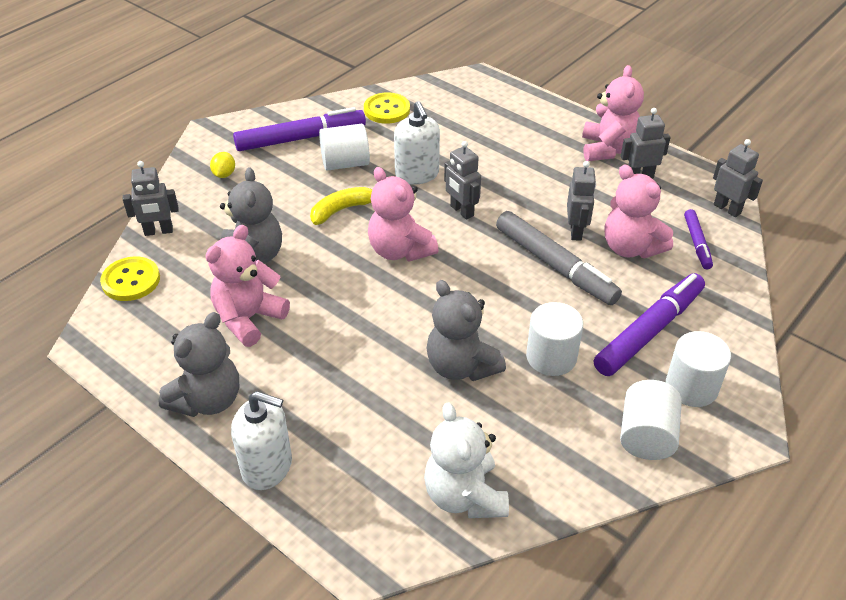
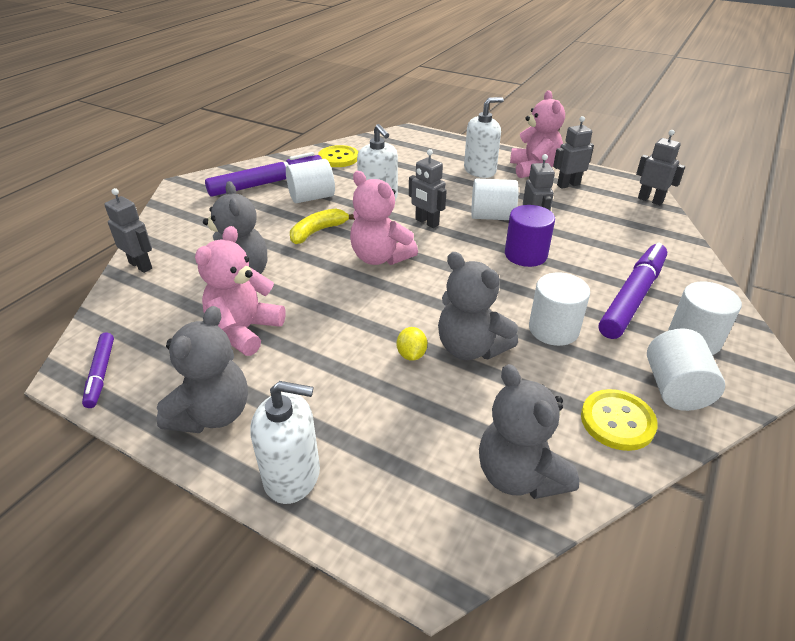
camera: 10 degrees left, 5 degrees down
(131, 280) = (115, 310): yellow button -> yellow button (617, 421)
(158, 231) = (141, 265): grey robot -> grey robot turned 120 degrees counterclockwise
(224, 174) = (200, 215): yellow lemon -> yellow lemon (411, 354)
(464, 496) = (519, 475): white teddy bear -> grey teddy bear
(536, 211) = (492, 216): none -> white cylinder
(544, 145) = (480, 170): none -> white soap dispenser
(555, 265) = (525, 255): grey marker -> purple cylinder
(631, 248) = (585, 235): pink teddy bear -> none
(697, 243) = (638, 226): purple marker -> purple marker (101, 374)

